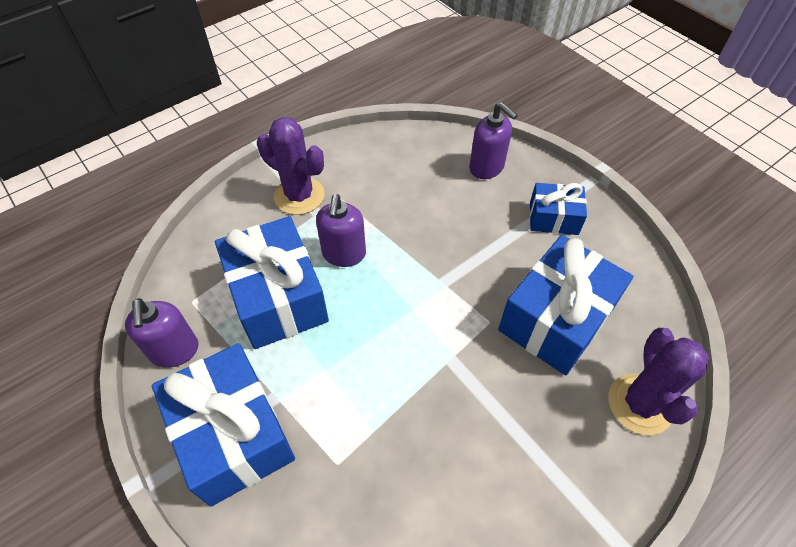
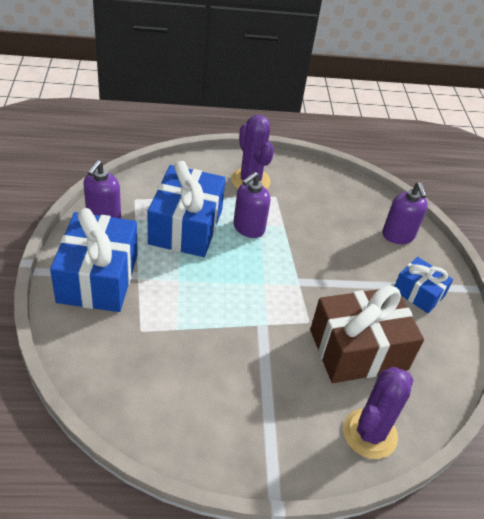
camera: 30 degrees right, 10 degrees down
(556, 319) = (358, 349): blue gift -> brown gift

